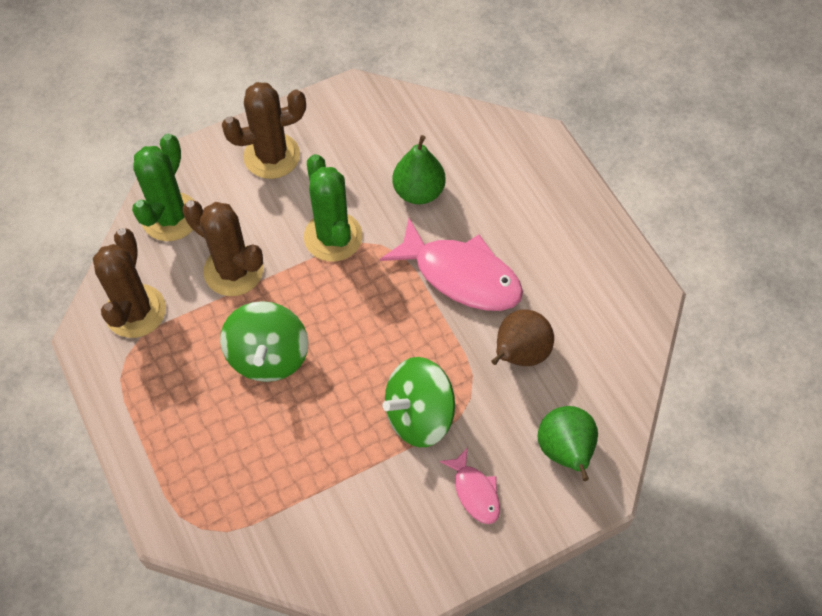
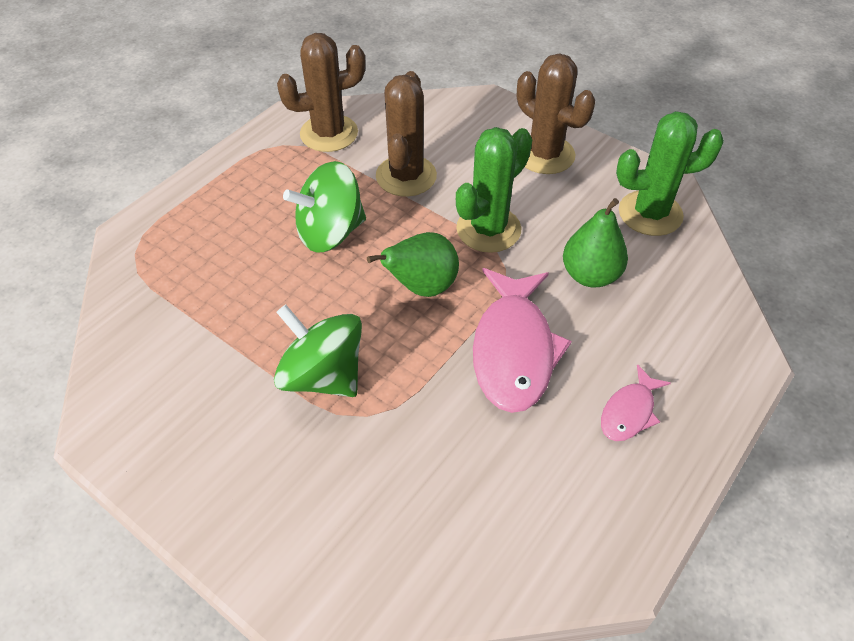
camera: 65 degrees right, 10 degrees down
(170, 217) = (434, 118): green cactus -> green cactus (650, 213)
(475, 492) = (251, 463): pink fish -> pink fish (629, 412)
(519, 354) = (447, 443): brown pear -> none
(565, 451) = (342, 542): green pear -> green pear (422, 287)

